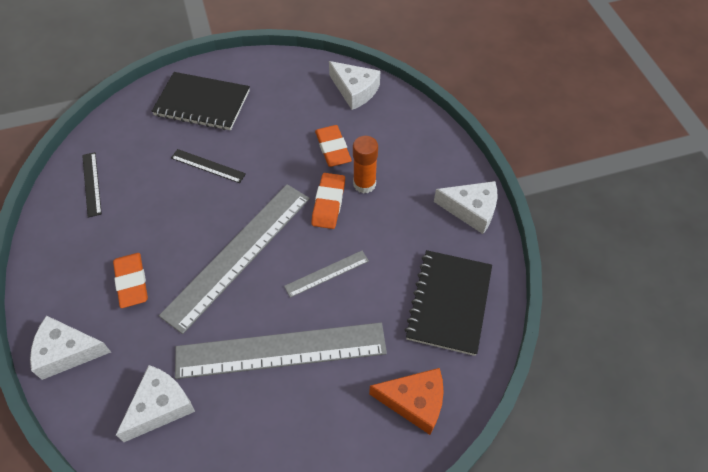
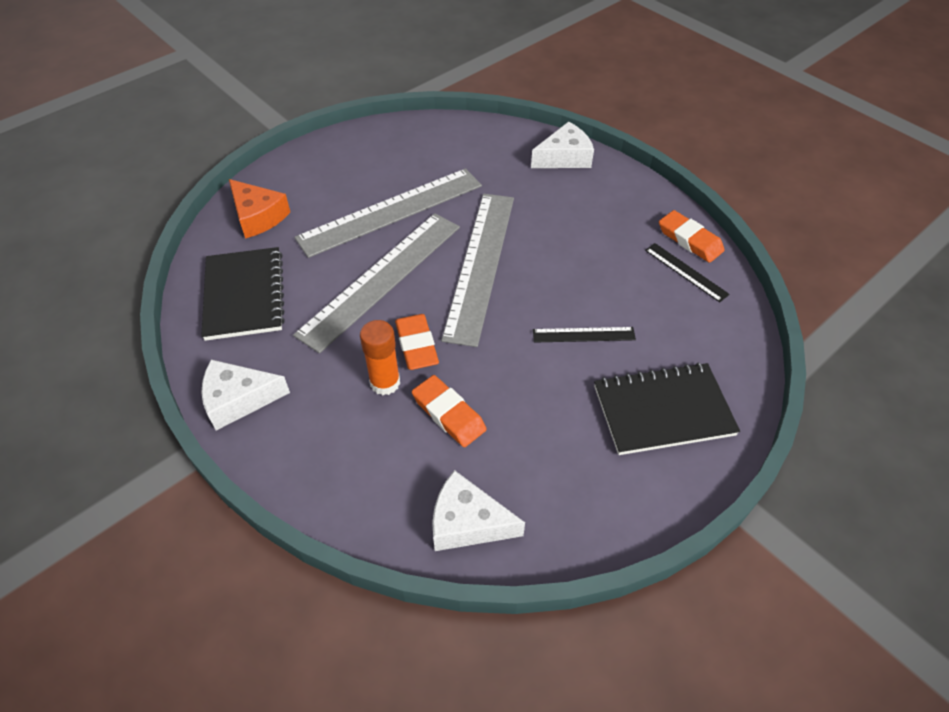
camera: 155 degrees right, 5 degrees down
(132, 282) = (560, 212): orange eraser -> orange eraser (689, 240)
(160, 406) = (464, 154): white cheese -> none
(327, 273) = (381, 278): grey ruler -> grey ruler, size x2.22
(414, 402) = (258, 216): orange cheese -> orange cheese turned 120 degrees counterclockwise

